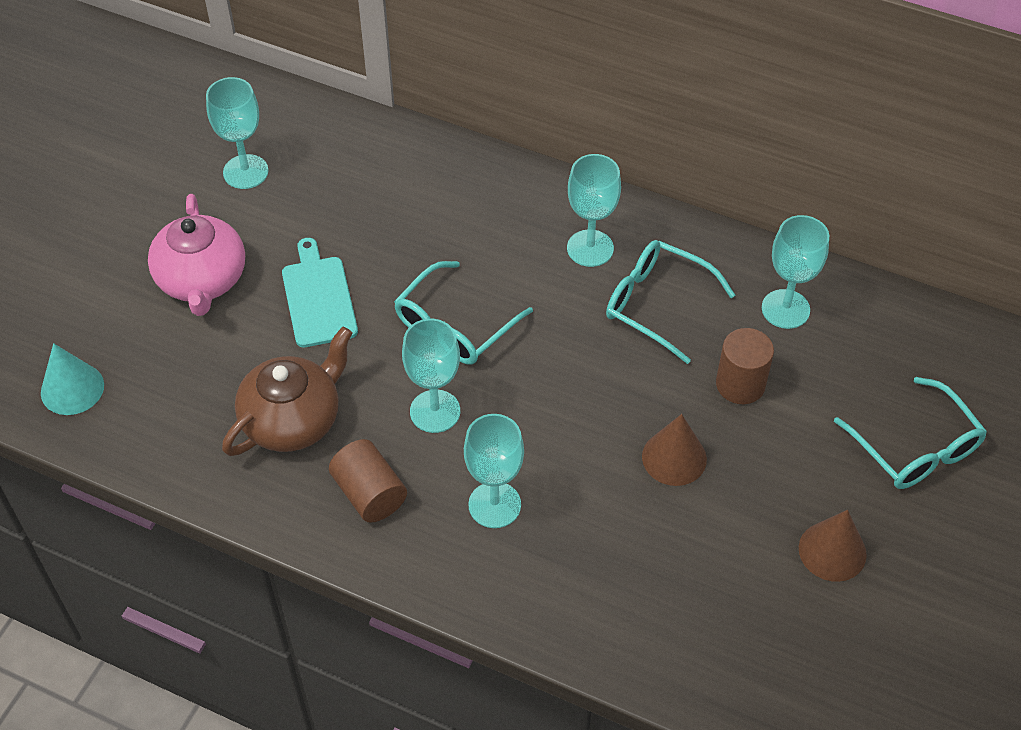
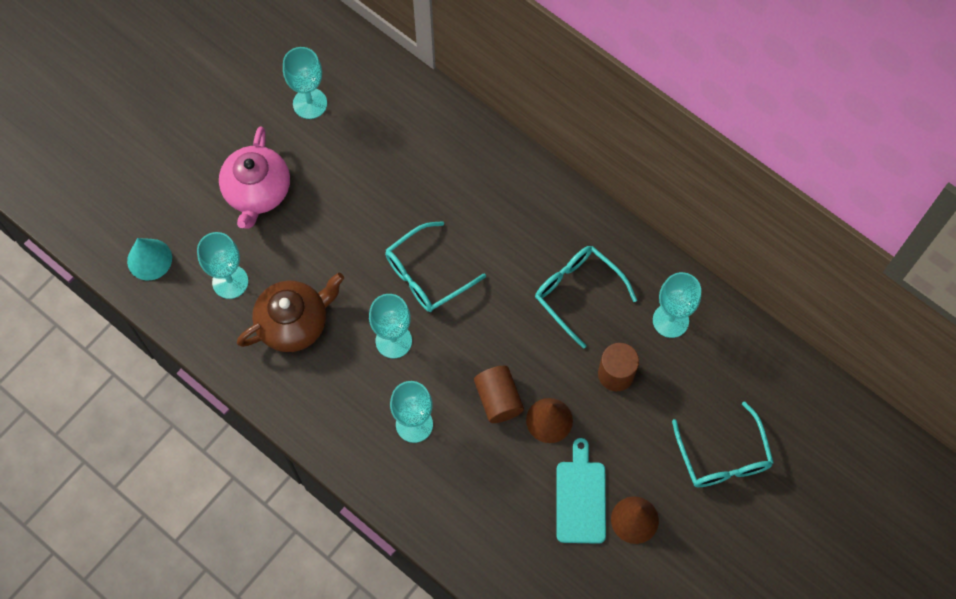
camera: 15 degrees right, 15 degrees up
(318, 298) = (336, 227): turquoise cutting board -> turquoise cutting board (580, 498)
(369, 494) = (332, 394): brown cylinder -> brown cylinder (498, 399)
(590, 248) = (544, 233): turquoise goblet -> turquoise goblet (230, 282)

